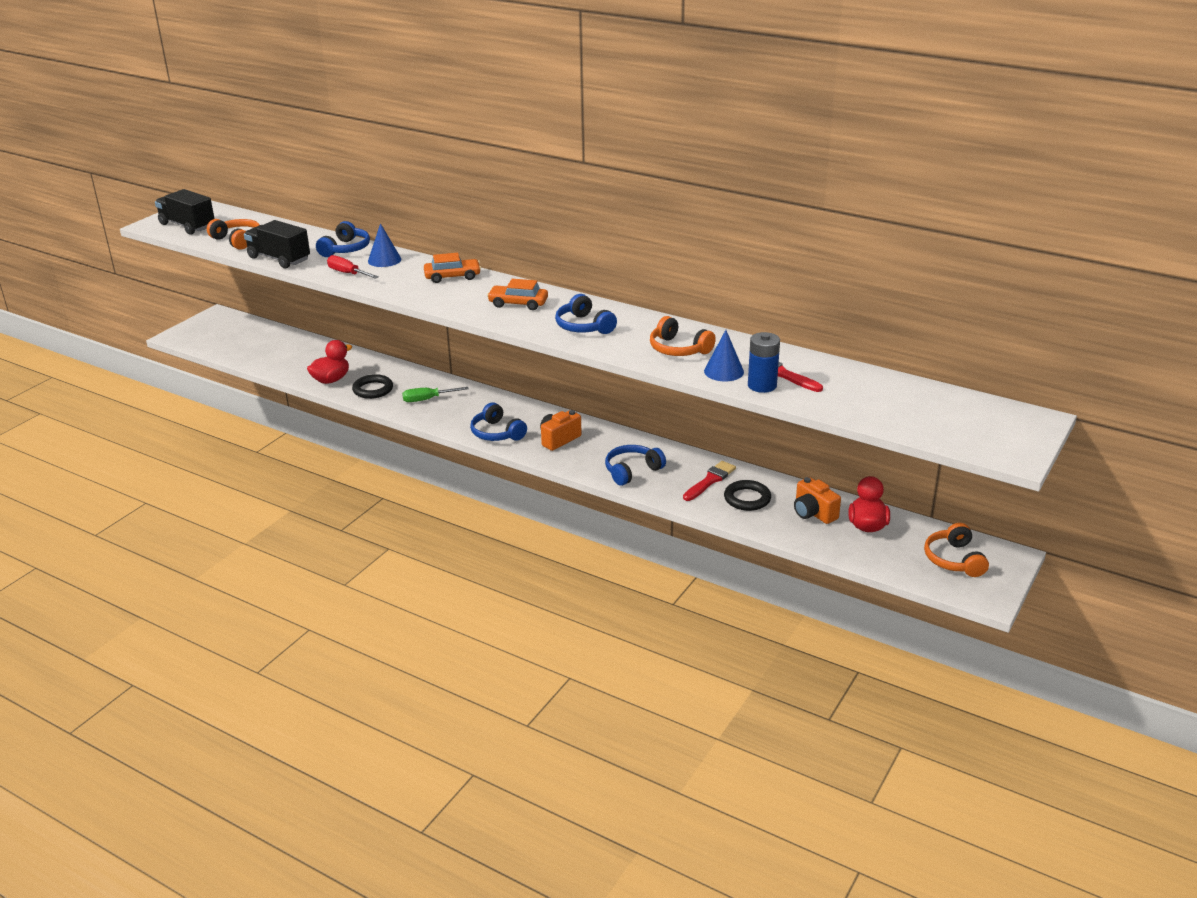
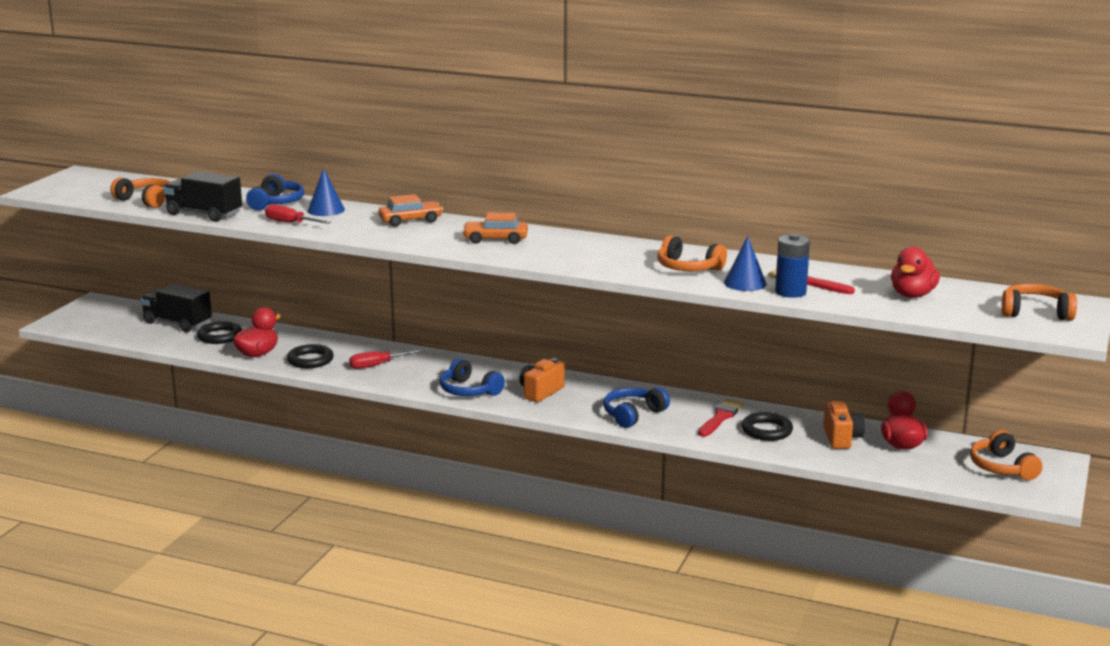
camera: 10 degrees left, 10 degrees down
(187, 226) = (79, 190): black truck -> black truck (177, 323)
(306, 358) = (220, 336): none -> black ring
(427, 399) = (376, 365): green screwdriver -> red screwdriver
(584, 326) = (577, 254): blue headphones -> none
(813, 513) = (841, 438): orange camera -> orange camera turned 135 degrees counterclockwise
(877, 397) = (912, 295): none -> red duck
(989, 428) = (1035, 313): none -> orange headphones

